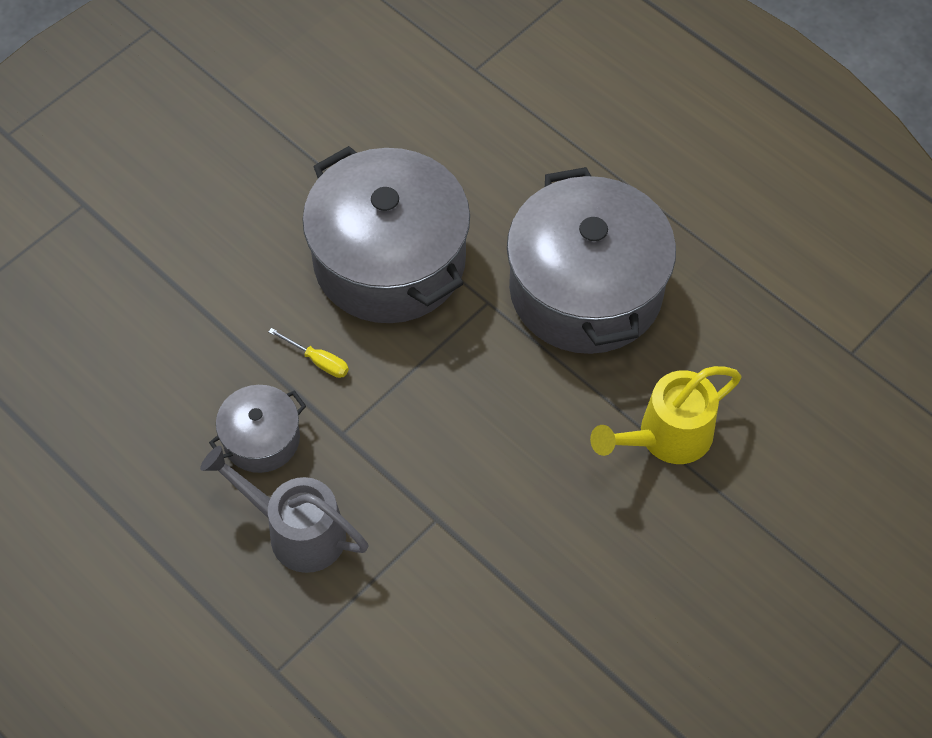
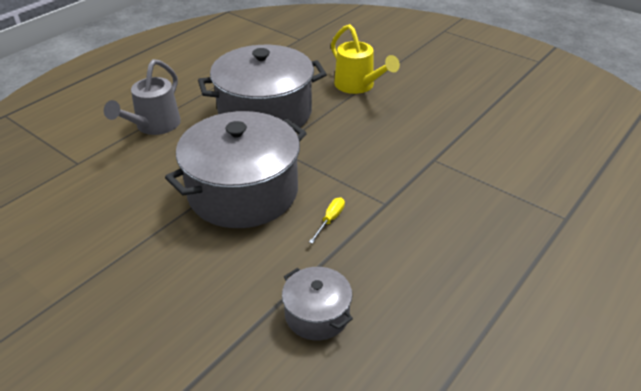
camera: 95 degrees left, 20 degrees down
(261, 439) = (400, 243): grey pot -> grey pot (317, 314)
(296, 531) = (465, 218): grey watering can -> grey watering can (154, 126)

